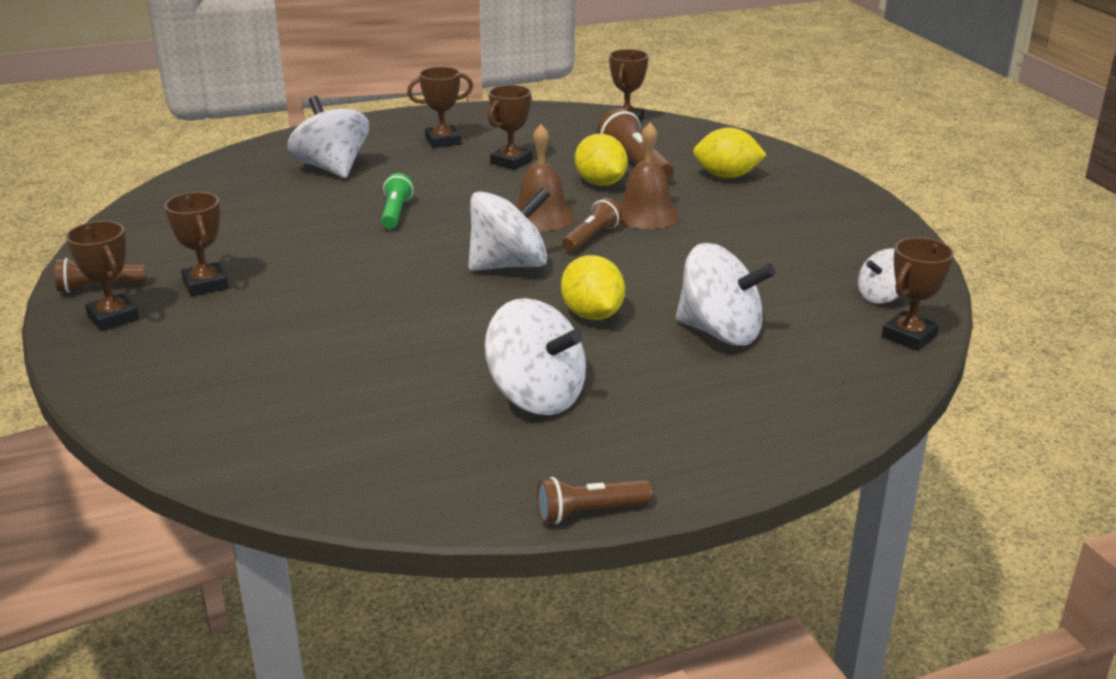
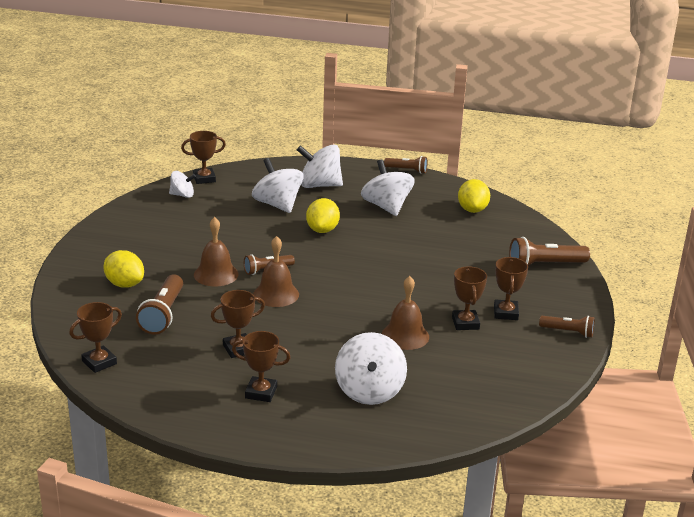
camera: 150 degrees left, 0 degrees up
(113, 317) = (563, 308): brown trophy -> brown trophy (465, 323)
(162, 379) = (545, 265): none -> brown flashlight
(332, 222) = (405, 335): none -> brown bell
(395, 213) = (360, 329): green flashlight -> none
(509, 265) = (331, 269): white spinning top -> white spinning top (319, 185)
(600, 183) = (207, 307): yellow lemon -> yellow lemon (472, 210)

